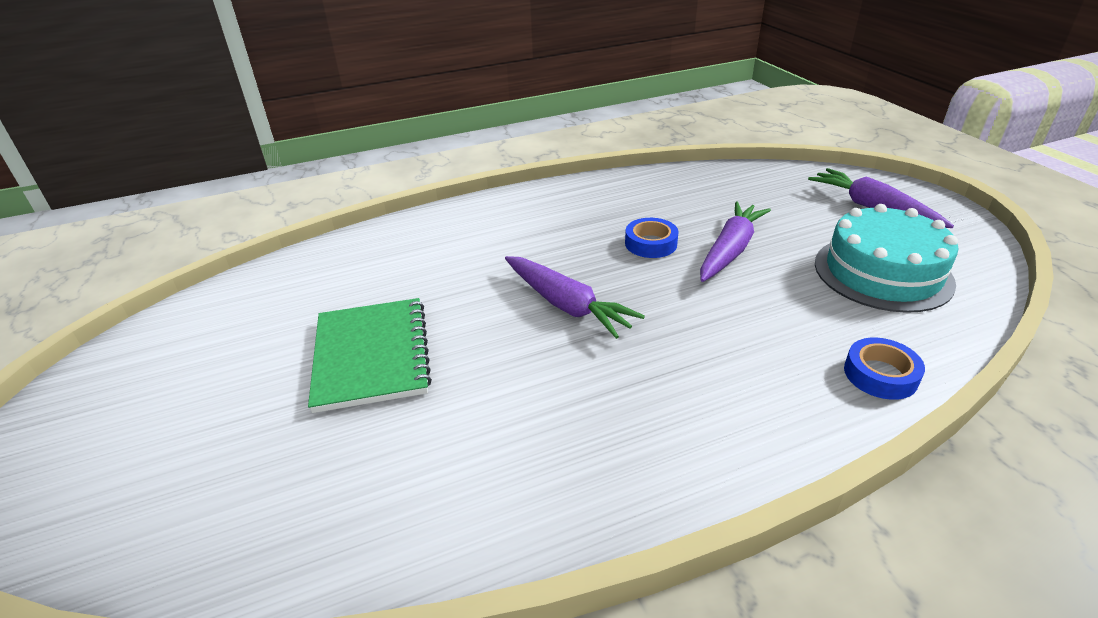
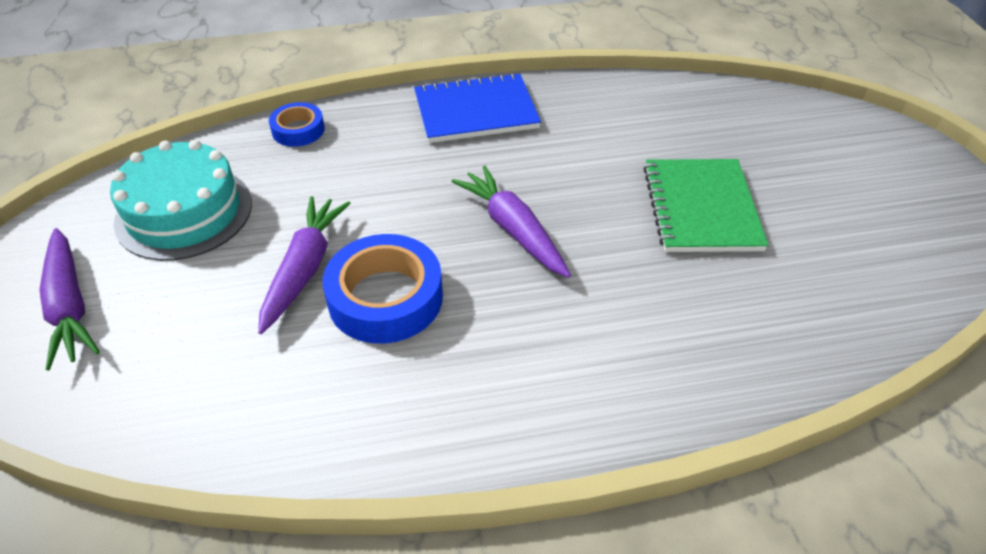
camera: 170 degrees left, 10 degrees up
(650, 243) = (385, 298): blue tape -> blue tape, size x1.77
(673, 447) = (476, 111): none -> blue notebook
(730, 250) = (304, 269): purple carrot -> purple carrot turned 150 degrees clockwise

